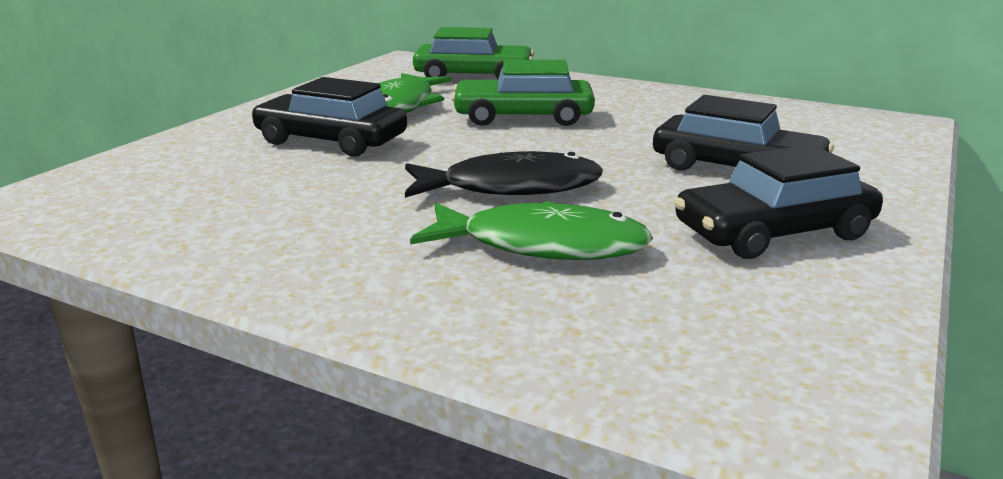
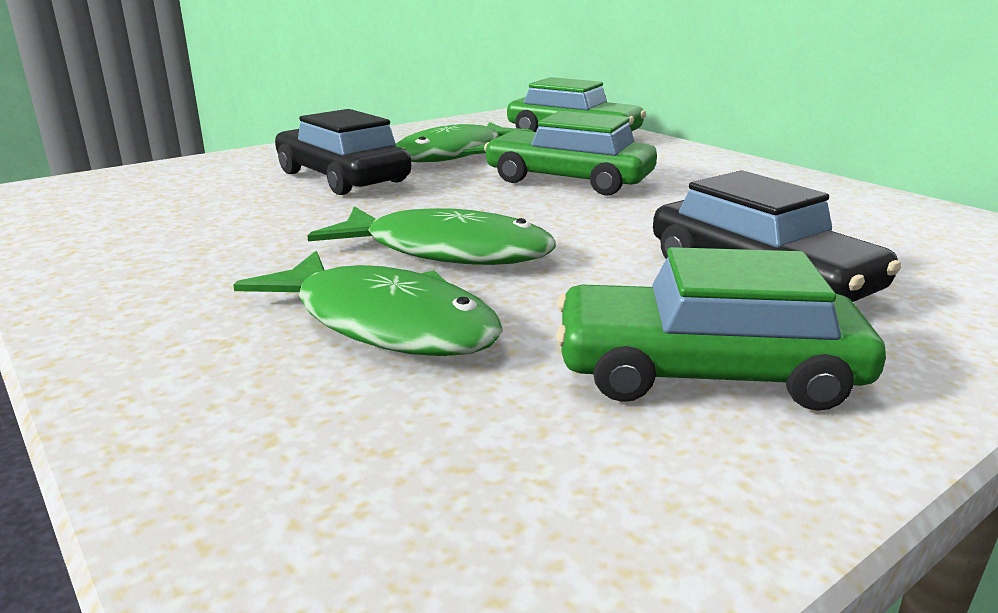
camera: 25 degrees right, 0 degrees up
(511, 187) = (447, 251): black fish -> green fish
(774, 232) = (706, 371): black car -> green car

